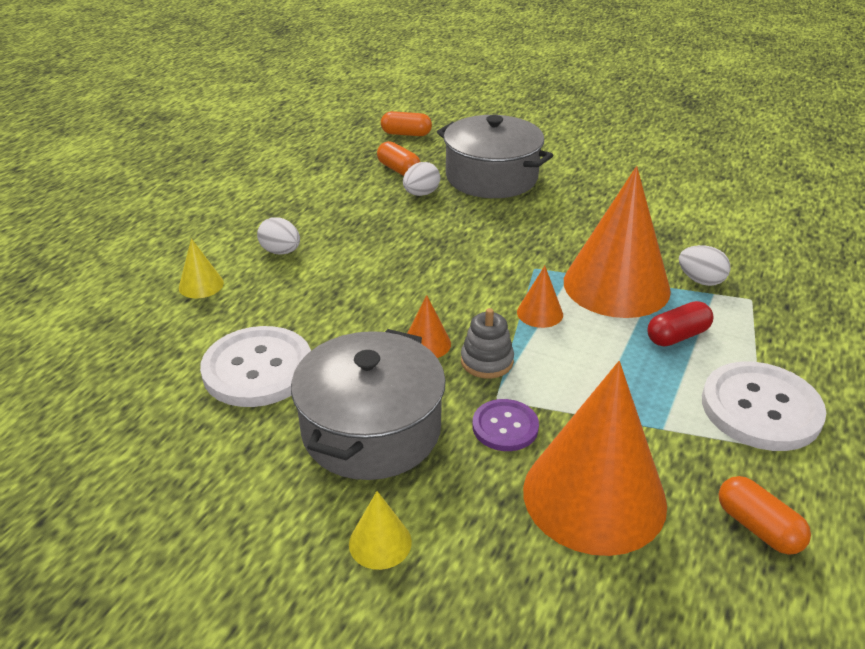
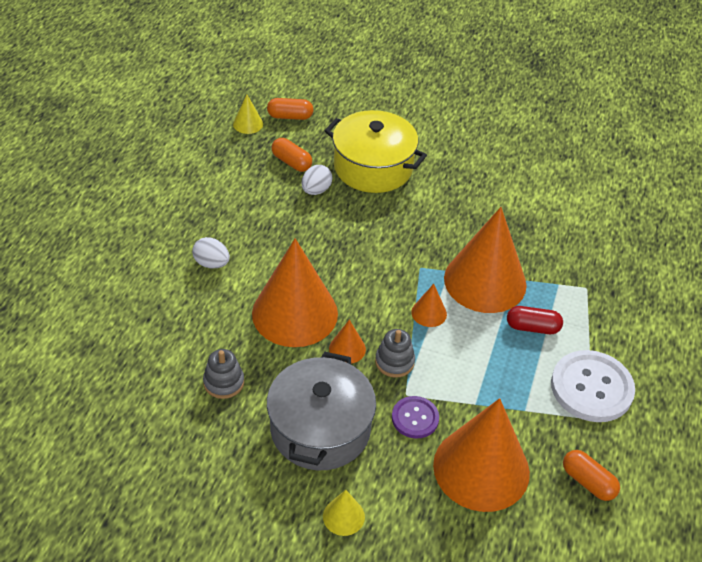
camera: 10 degrees left, 10 degrees up
(201, 285) = (155, 303): yellow cone -> yellow cone (248, 124)
(258, 369) = (224, 382): white button -> grey stacking toy
(368, 303) = (295, 313): none -> orange cone
(491, 177) = (373, 167): grey pot -> yellow pot
(677, 336) = (532, 327): red capsule -> red capsule turned 45 degrees clockwise
(700, 280) = (548, 272): white egg -> none

